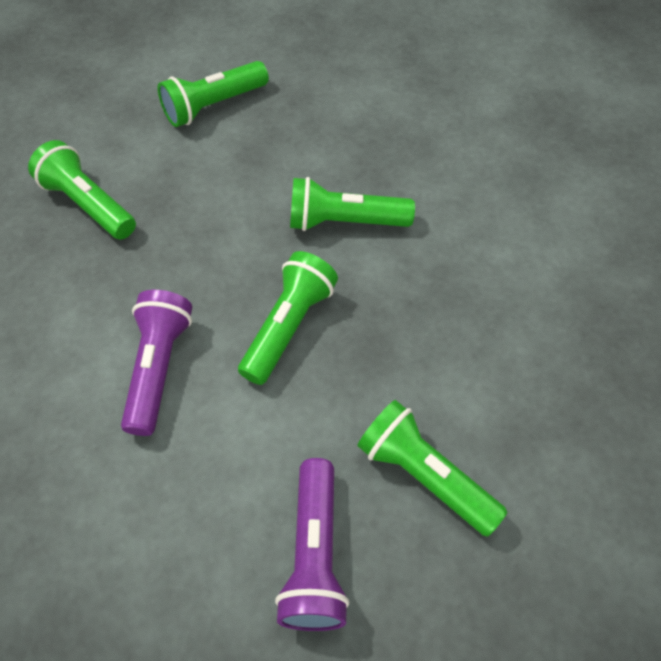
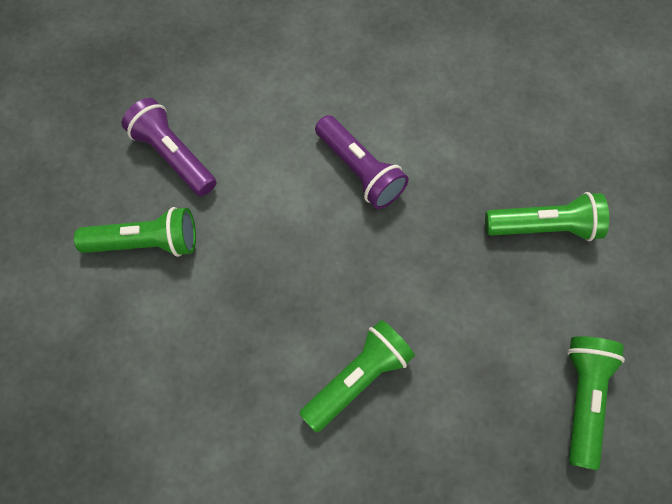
camera: 135 degrees right, 10 degrees up
(289, 326) = (312, 261): green flashlight -> none

